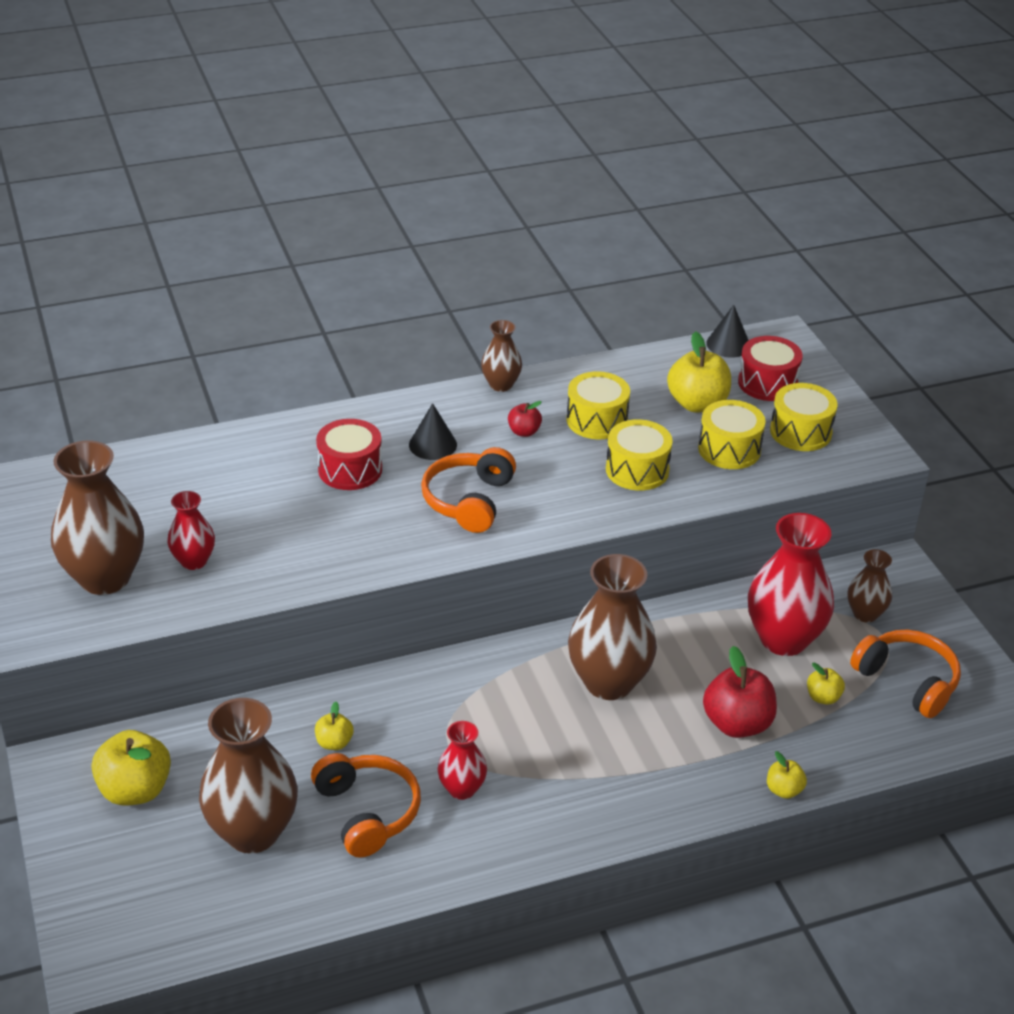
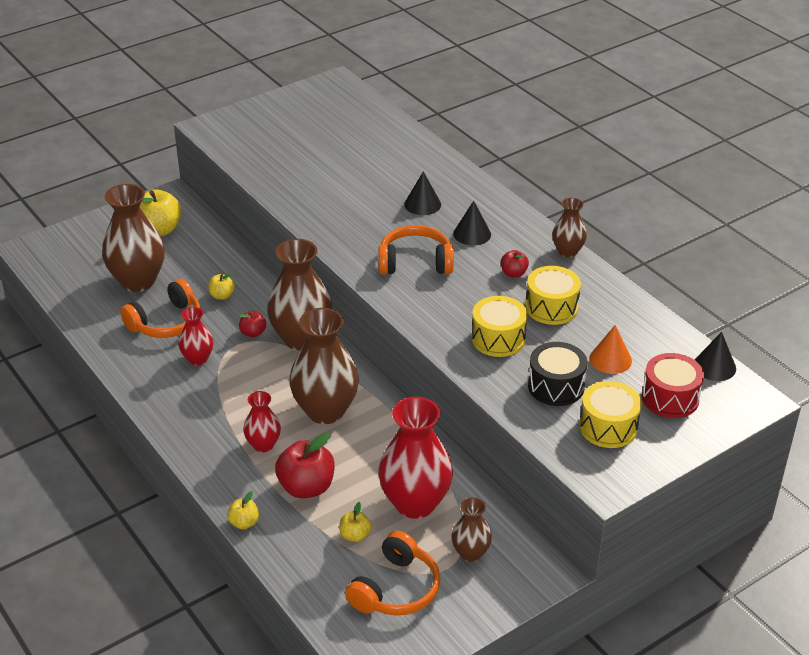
camera: 75 degrees right, 0 degrees up
(105, 578) = (268, 138): brown vase -> brown vase (301, 338)
(194, 561) = (298, 165): red vase -> red vase (263, 445)
(350, 469) = (422, 204): red drum -> black cone
(430, 723) = (253, 333): none -> red apple
(697, 404) = (610, 359): yellow apple -> orange cone
(729, 449) = (556, 386): yellow drum -> black drum

